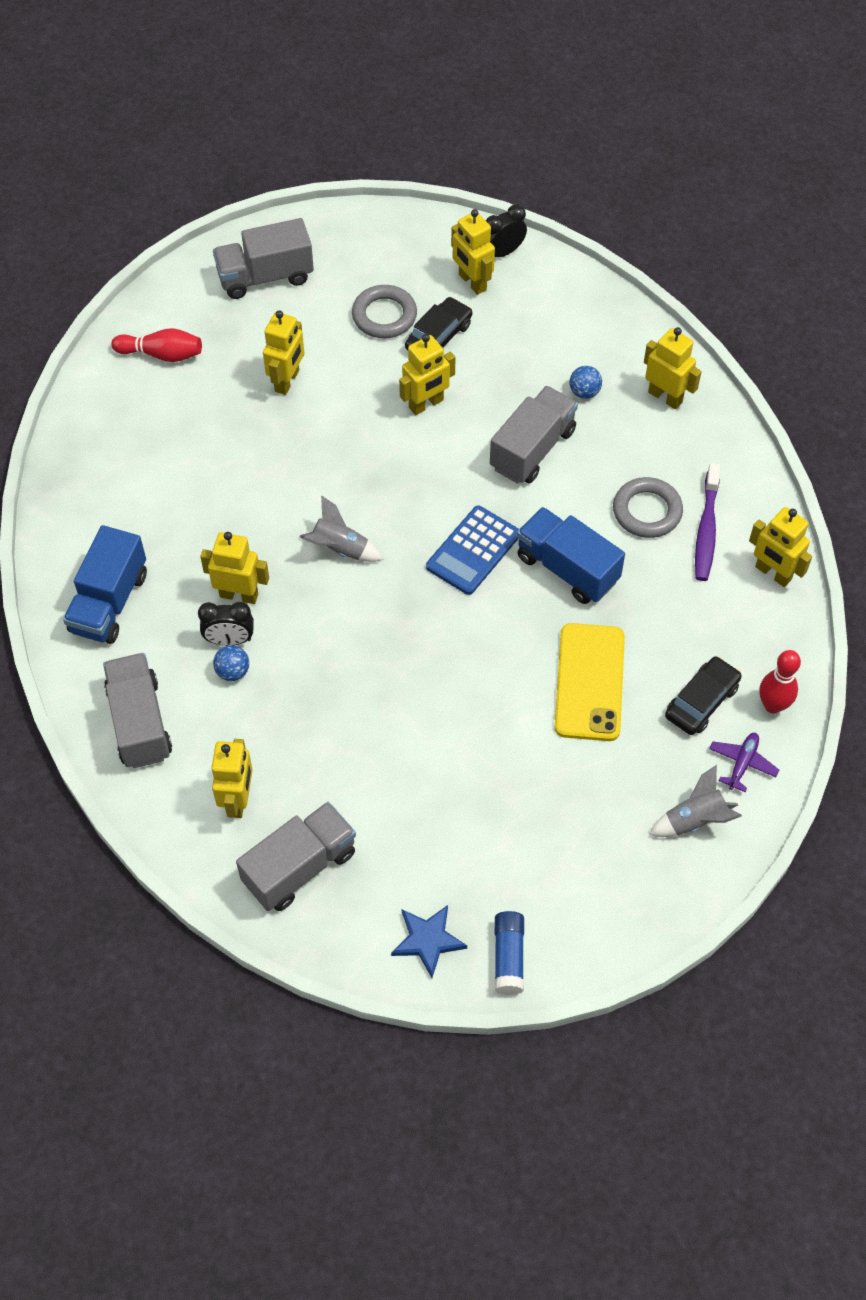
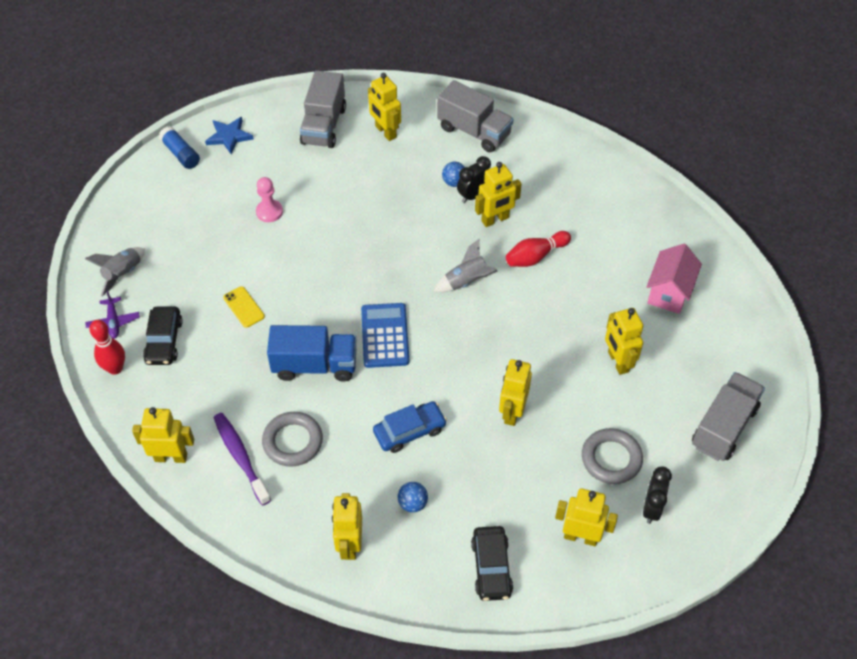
camera: 140 degrees right, 5 degrees down
(109, 602) = (559, 171): blue truck -> none
(162, 354) = (714, 322): red bowling pin -> red bowling pin (535, 256)
(166, 405) = (669, 292): none -> pink house
(439, 336) = (557, 471): black car -> black car (491, 567)
(468, 785) = (269, 212): none -> pink pawn
(503, 252) = (585, 585): black clock -> black clock (652, 508)
(532, 449) = (409, 431): grey truck -> blue car
(589, 682) = (244, 307): yellow phone -> yellow phone, size x0.49
(665, 397) = (349, 544): yellow robot -> yellow robot turned 90 degrees clockwise

